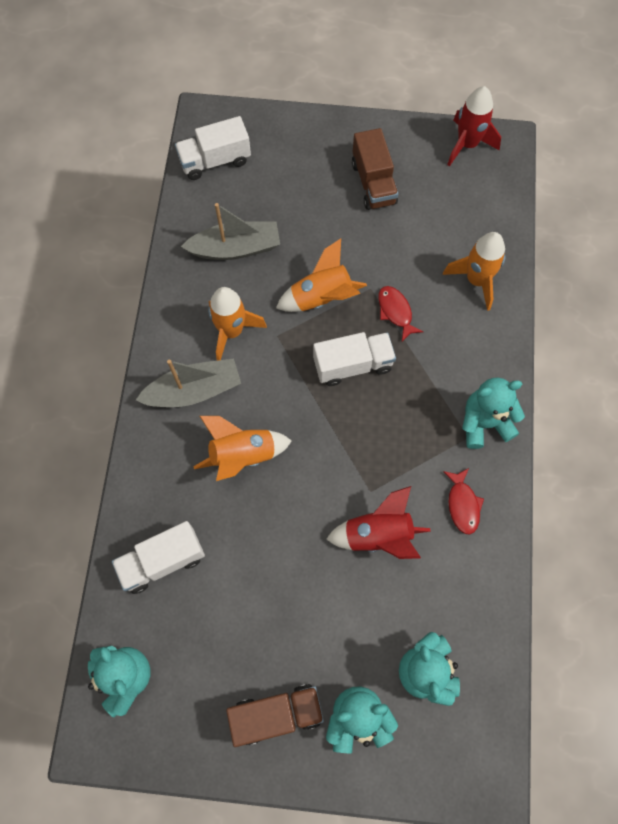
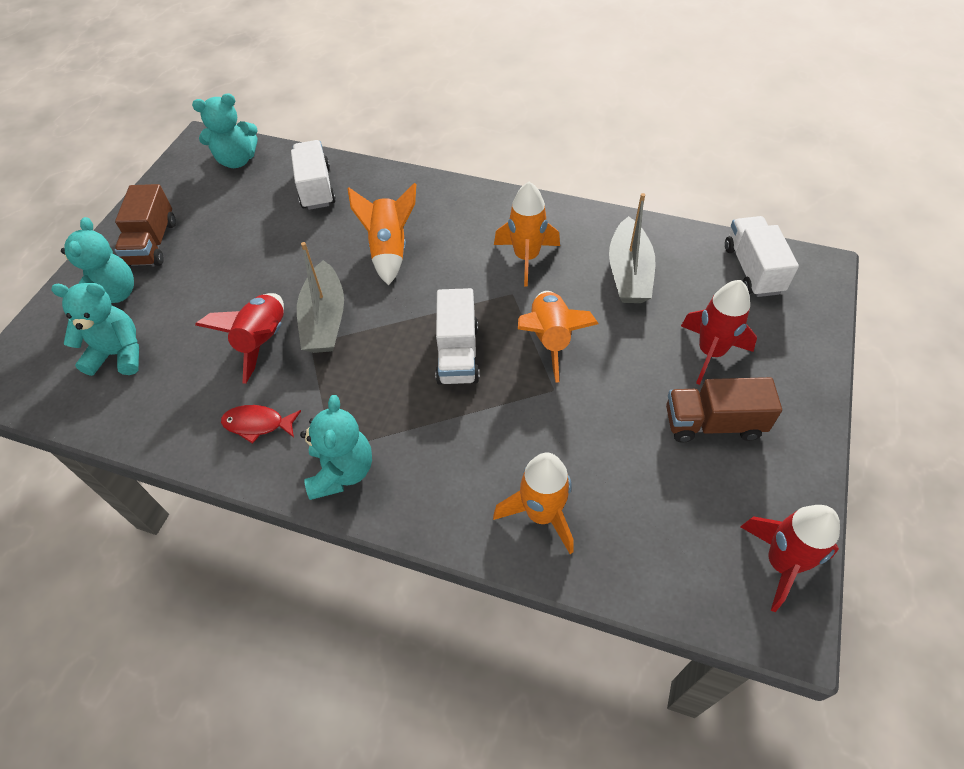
camera: 105 degrees right, 15 degrees down
(194, 390) = (468, 223): grey boat -> grey boat (325, 319)
(309, 187) = (710, 352): none -> red rocket
(395, 311) = (515, 409): red fish -> none

